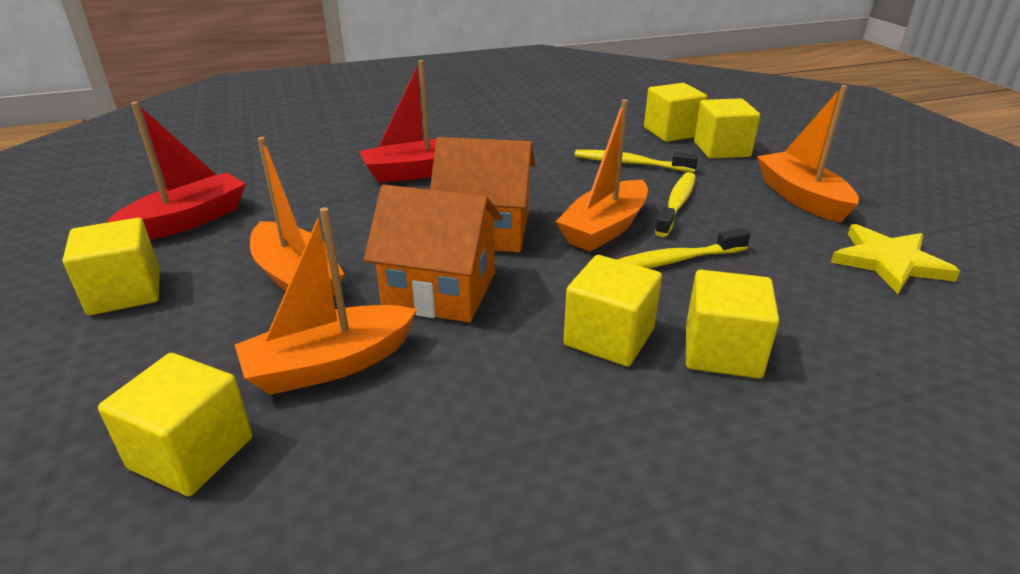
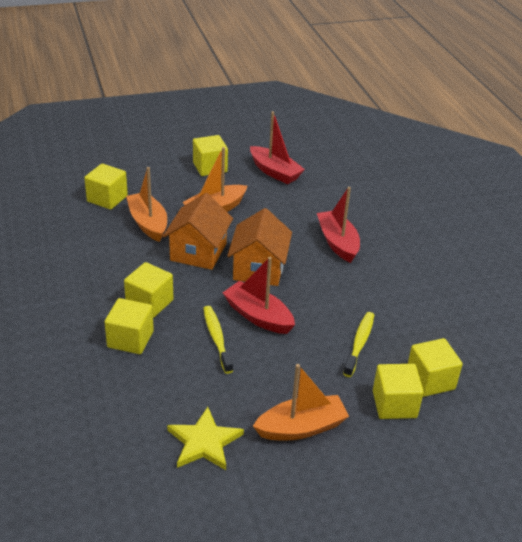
camera: 90 degrees right, 5 degrees up
(604, 228) = (258, 316): orange boat -> red boat
(677, 204) = (291, 355): yellow toothbrush -> none

